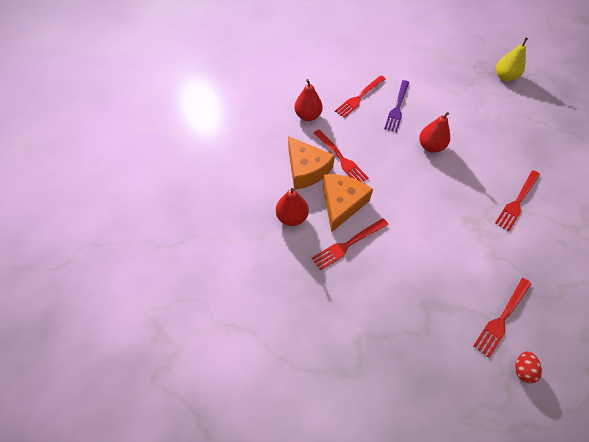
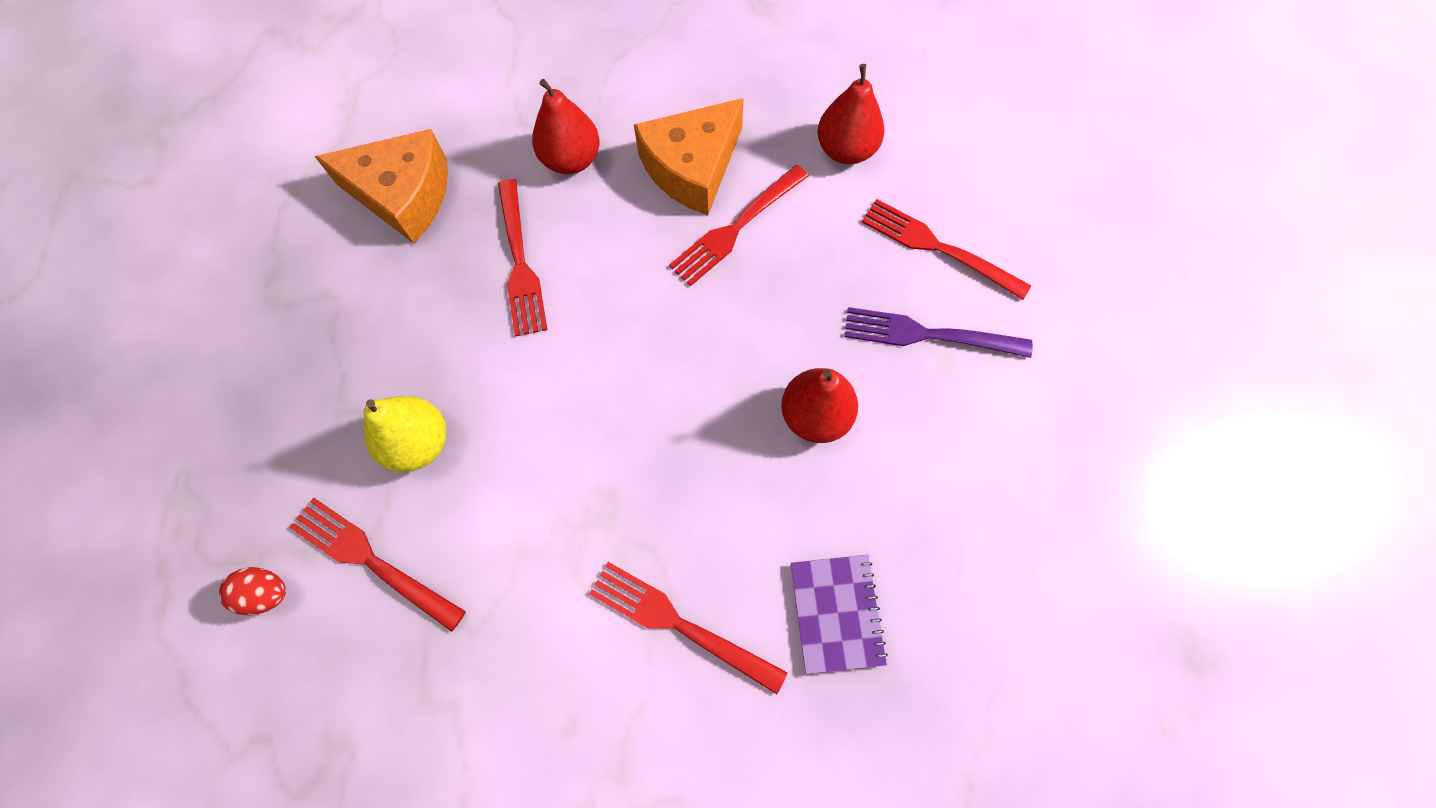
camera: 80 degrees right, 10 degrees up
(342, 204) = (615, 241): orange cheese -> orange cheese (404, 195)
(348, 244) = (520, 262): red fork -> red fork turned 150 degrees counterclockwise
(504, 77) = (1151, 631): yellow pear -> yellow pear (419, 443)
(507, 153) = (836, 613): none -> purple notebook

